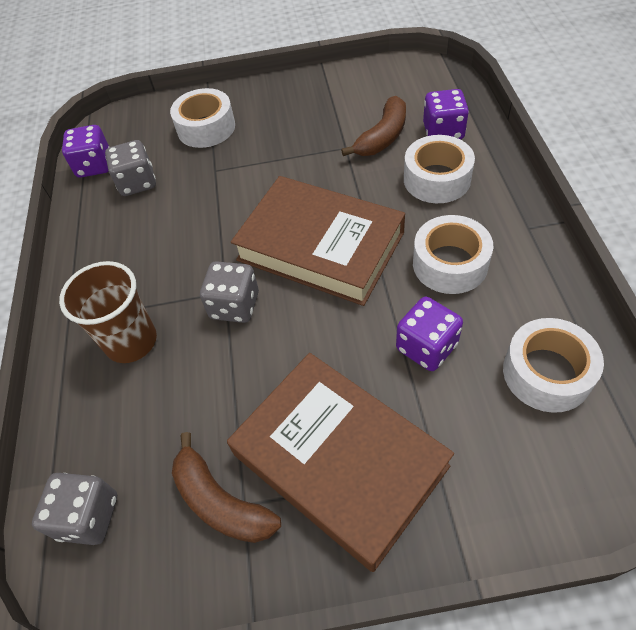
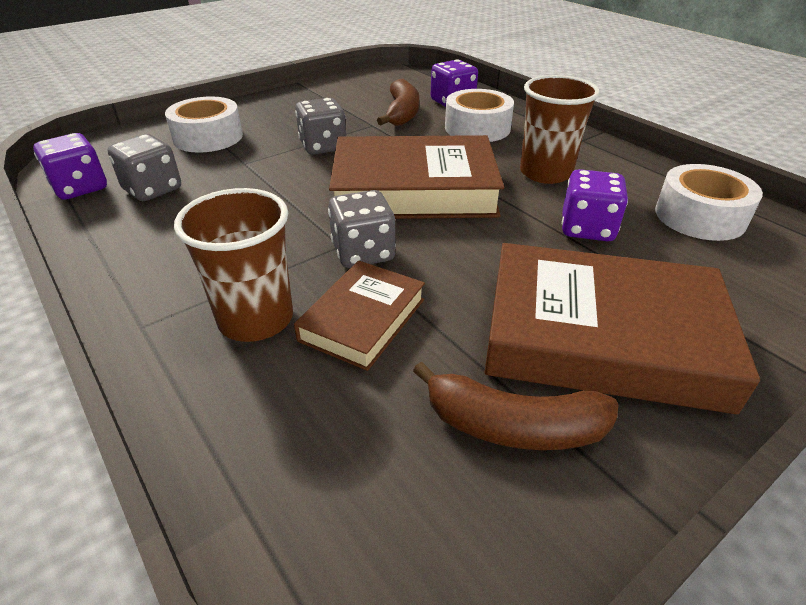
camera: 35 degrees left, 15 degrees down
(88, 516) = (344, 526): grey dice -> grey dice (323, 146)
(193, 371) = (362, 319): none -> brown book
(450, 264) = (545, 173): white tape -> brown cup

